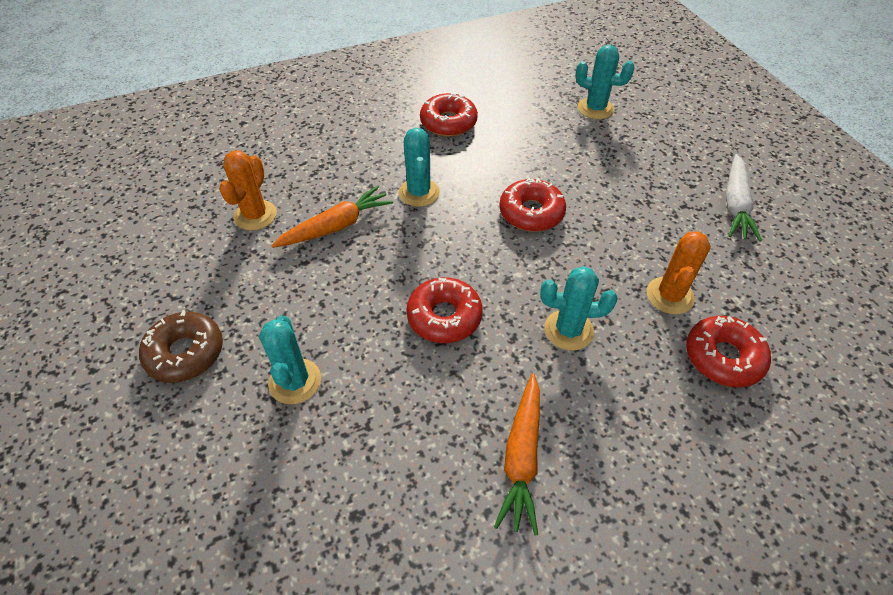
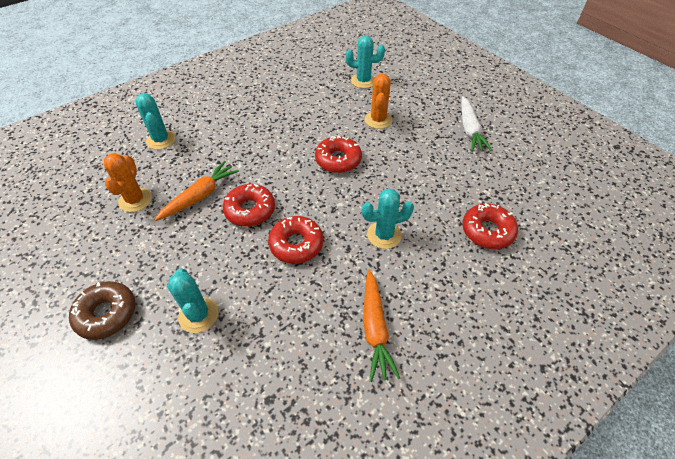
camera: 15 degrees left, 0 degrees up
(419, 192) = (255, 160): turquoise cactus -> turquoise cactus (161, 140)
(448, 122) = (263, 107): red donut -> red donut (250, 210)
(670, 296) = (444, 198): orange cactus -> orange cactus (378, 120)

